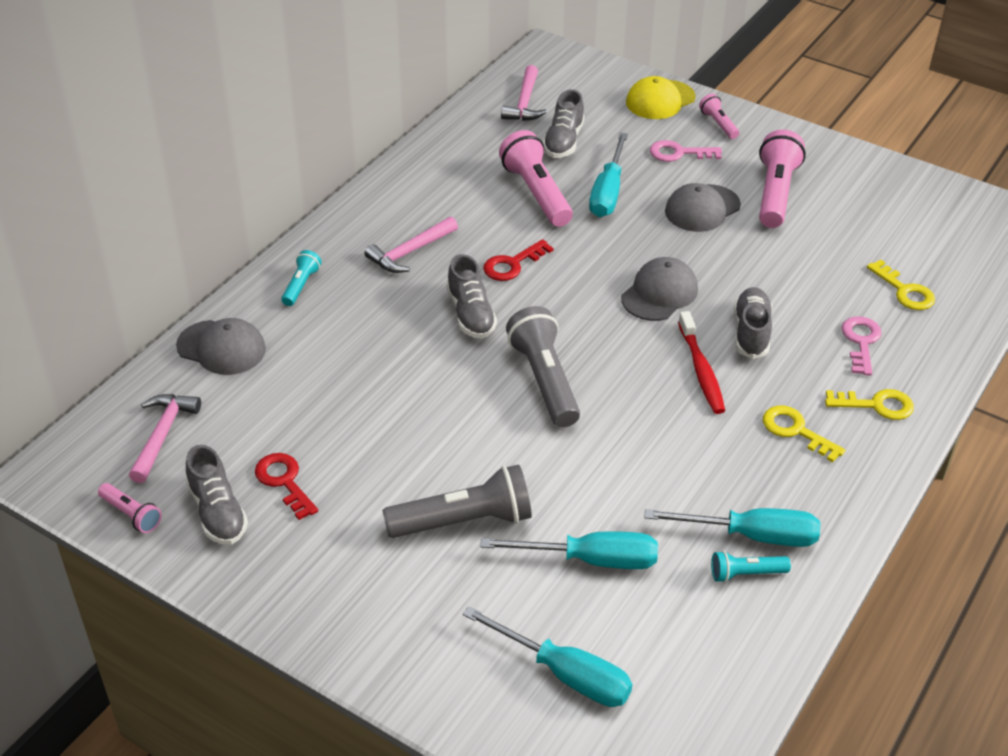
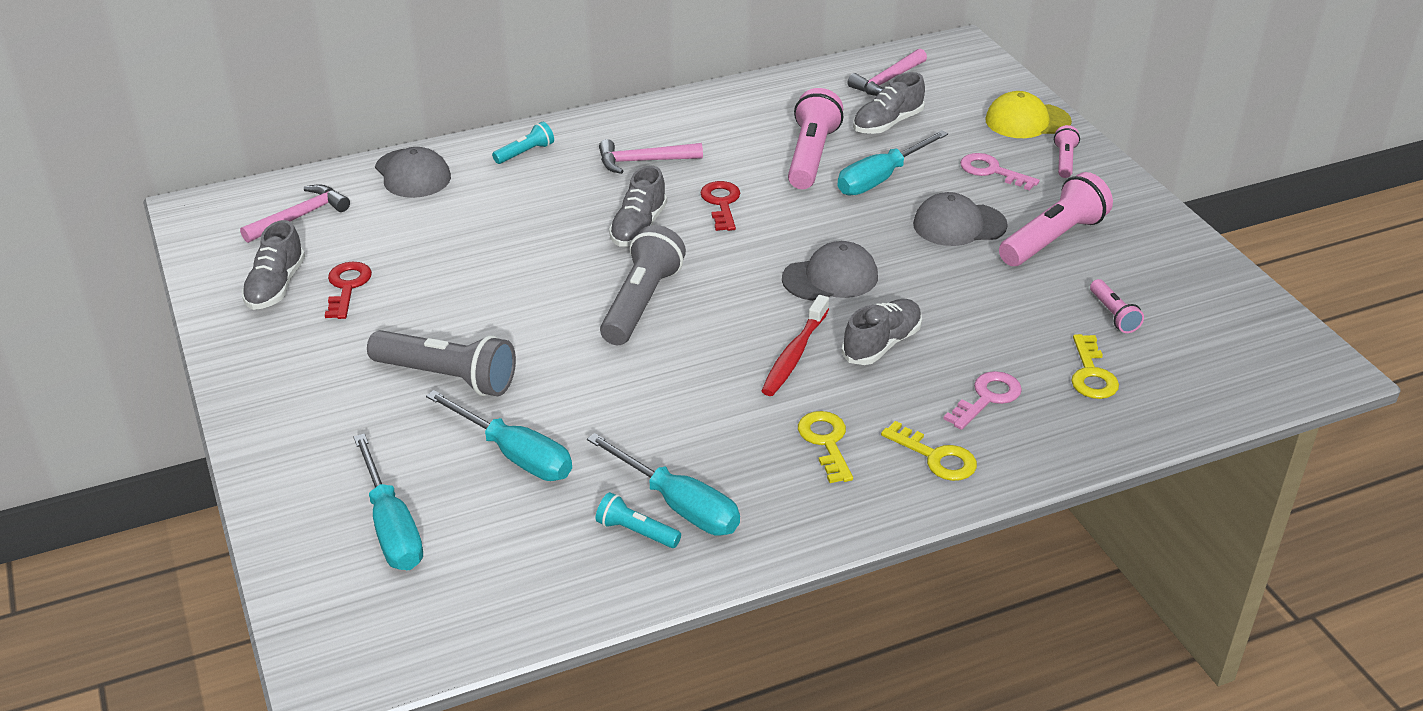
camera: 35 degrees right, 5 degrees down
(131, 514) = (217, 261): pink flashlight -> pink flashlight (1113, 314)
(512, 264) = (721, 203): red key -> red key turned 90 degrees clockwise

